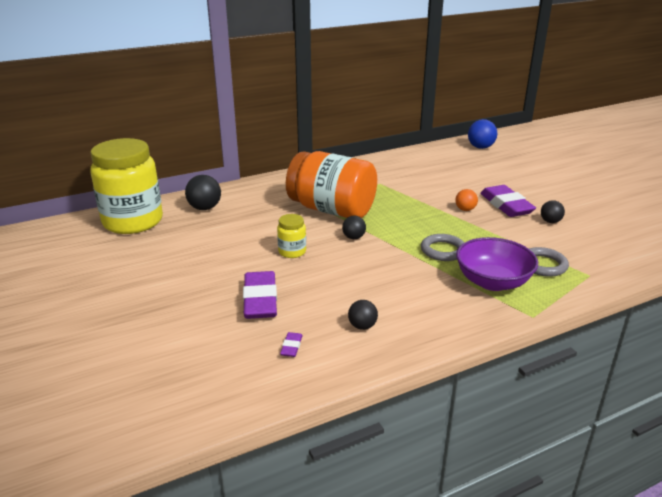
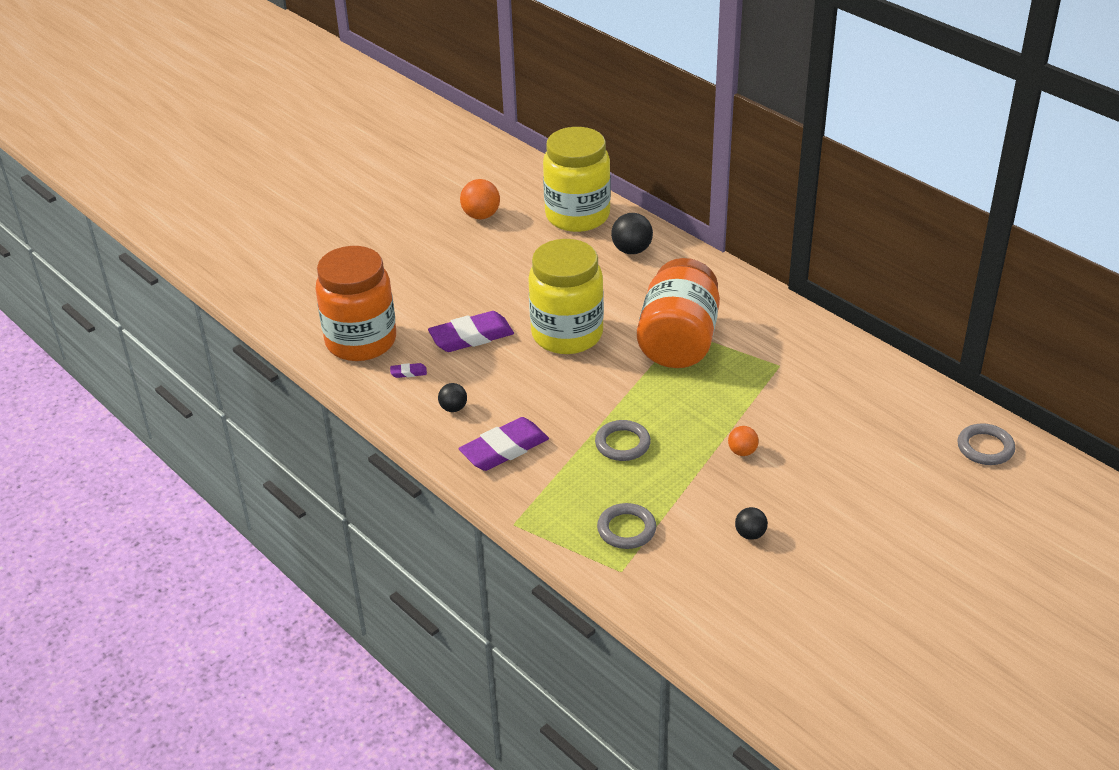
camera: 75 degrees right, 10 degrees up
(75, 267) = (481, 215): none -> orange ball
(215, 374) = (361, 341): none -> orange jar
(292, 252) = (567, 334): yellow jar -> yellow jar, size x2.31
(353, 237) = (619, 371): black ball -> none
(480, 147) = (985, 448): blue ball -> grey ring
(492, 282) = (570, 489): purple bowl -> none
(506, 205) = (777, 489): purple eraser -> purple eraser (504, 449)

